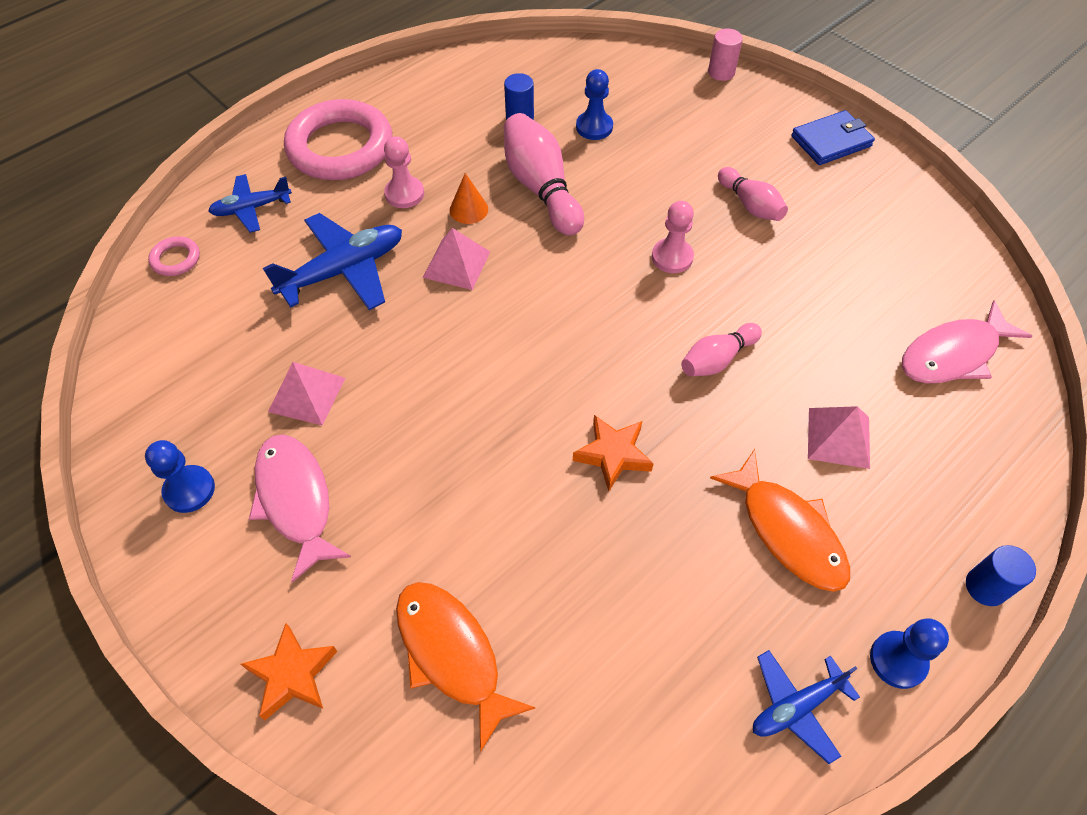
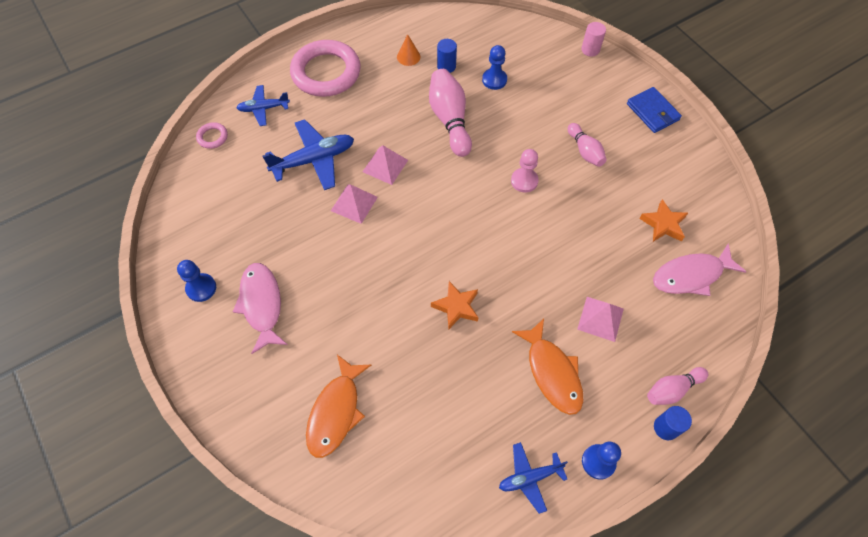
camera: 10 degrees right, 5 degrees up
(292, 674) = (244, 407): orange star -> orange star (663, 224)
(307, 394) = (278, 239): pink pyramid -> pink pyramid (354, 204)
(404, 194) = (361, 111): pink pawn -> none
(452, 654) = (336, 412): orange fish -> orange fish turned 135 degrees counterclockwise
(468, 209) = (400, 128): orange cone -> orange cone (408, 57)
(717, 359) = (536, 255): pink bowling pin -> pink bowling pin (672, 389)
(831, 141) = (652, 112): blue wallet -> blue wallet turned 75 degrees clockwise

